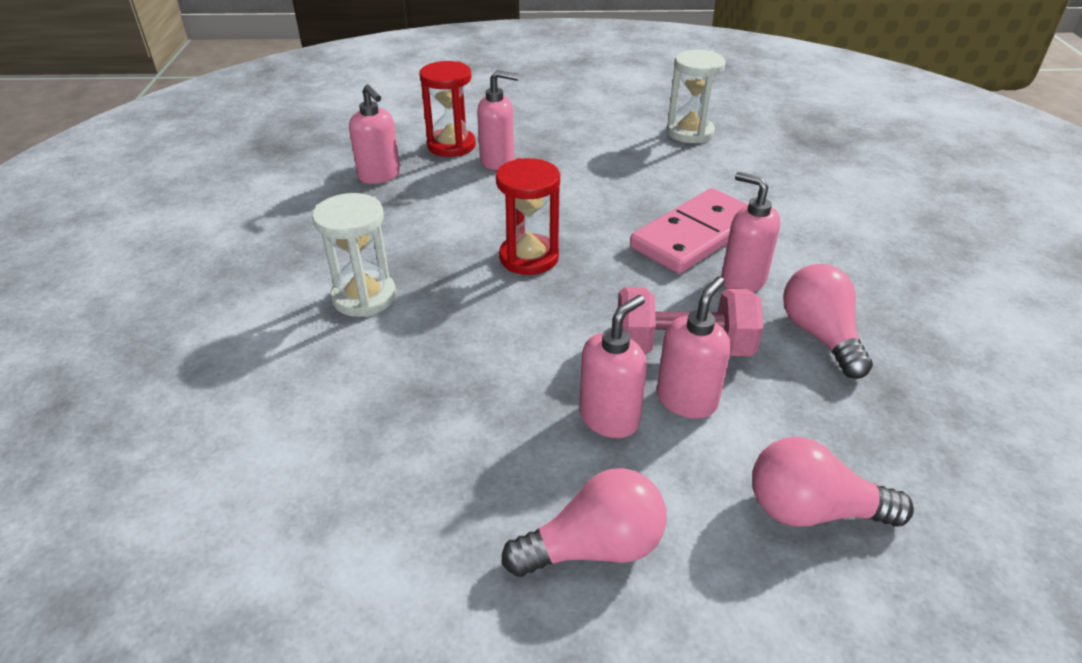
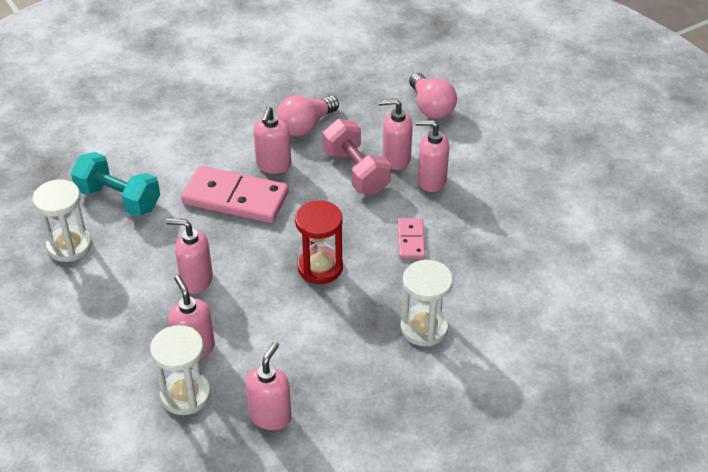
camera: 120 degrees left, 5 degrees up
(451, 146) = (185, 395): red hourglass -> white hourglass
(506, 344) = (410, 240): none -> pink domino
(583, 181) = (196, 280): none -> pink soap dispenser
(594, 547) = (506, 160): pink light bulb -> none
(744, 168) = (119, 199): none -> turquoise dumbbell

